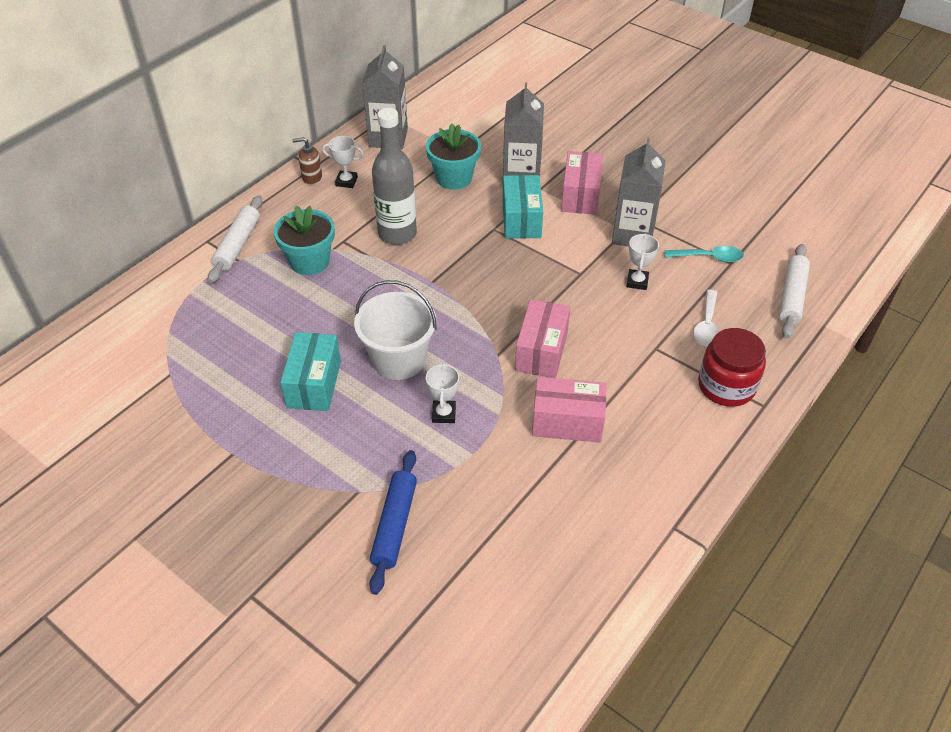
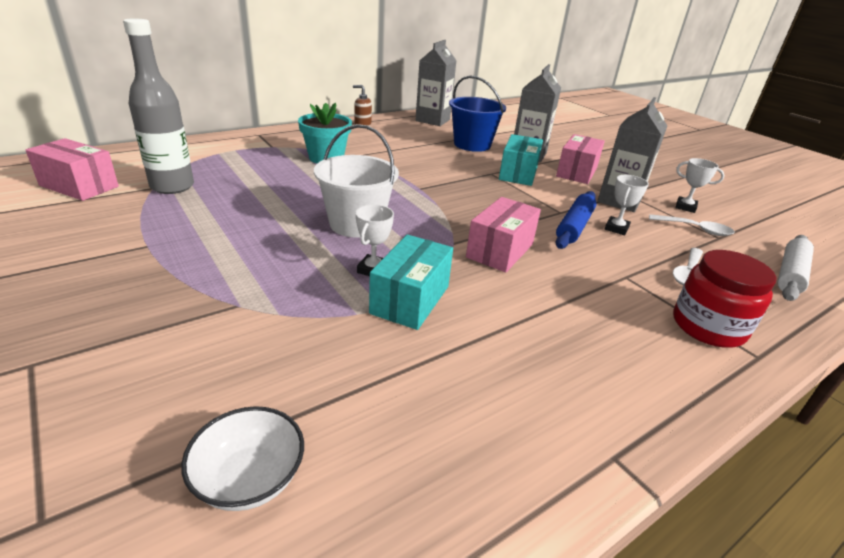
camera: 15 degrees right, 15 degrees down
(238, 245) = (279, 140): white rolling pin -> none
(314, 384) = (266, 220): turquoise box -> turquoise box (410, 299)
(346, 181) = (387, 131): white trophy -> white trophy (685, 207)
(394, 525) = (251, 345): blue rolling pin -> blue rolling pin (574, 226)
(397, 234) = (408, 160): grey bottle -> grey bottle (172, 186)
(454, 178) = (472, 145): turquoise flower pot -> blue bucket
(459, 619) = (250, 479): none -> white bowl
(567, 422) = (504, 309): pink box -> pink box (79, 186)
(709, 257) = (695, 229): turquoise spoon -> white spoon

